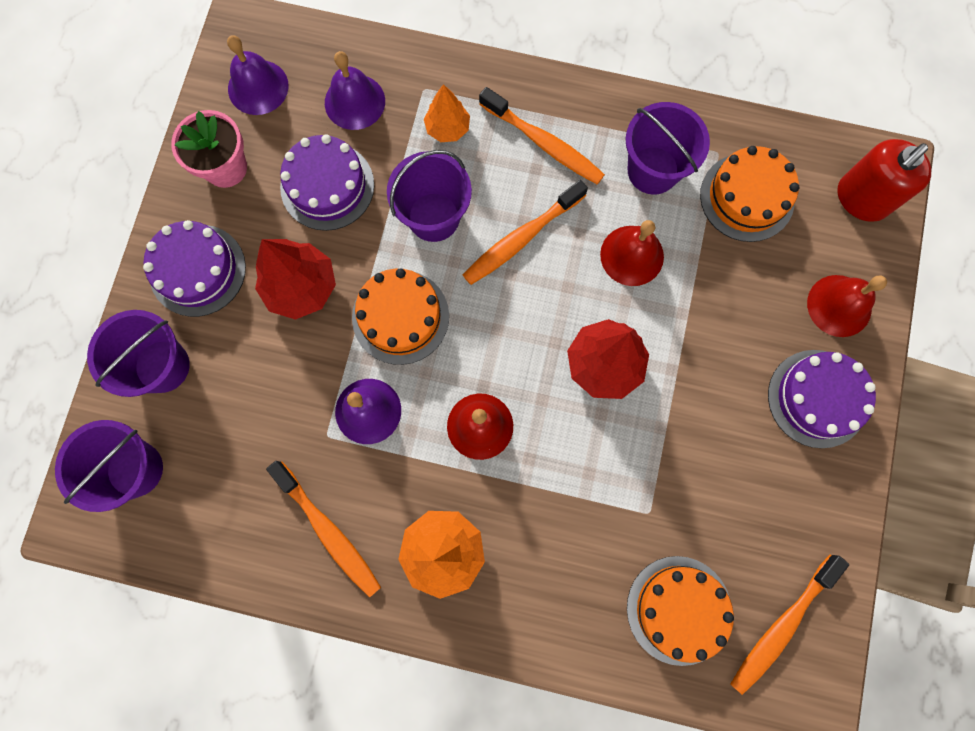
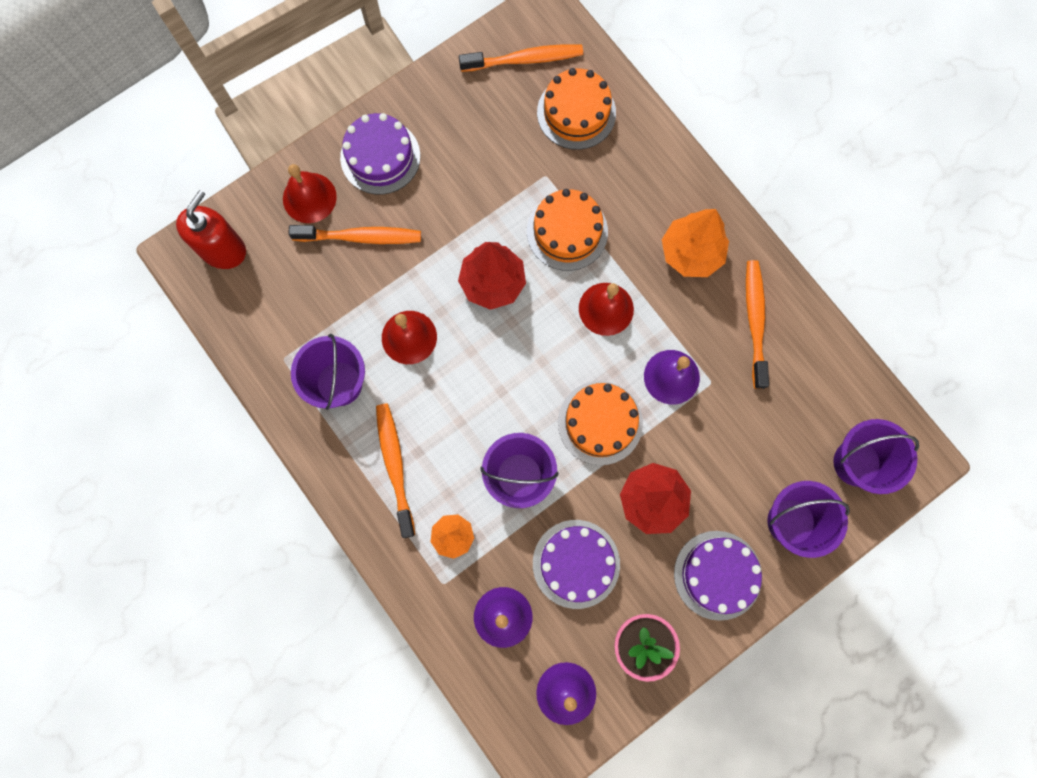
camera: 140 degrees left, 0 degrees up
(521, 239) = (472, 410): orange toothbrush -> orange toothbrush (361, 237)
(747, 197) = (295, 312): orange cake -> orange cake (567, 231)
(861, 198) = (223, 250): red soap dispenser -> red soap dispenser turned 60 degrees counterclockwise

